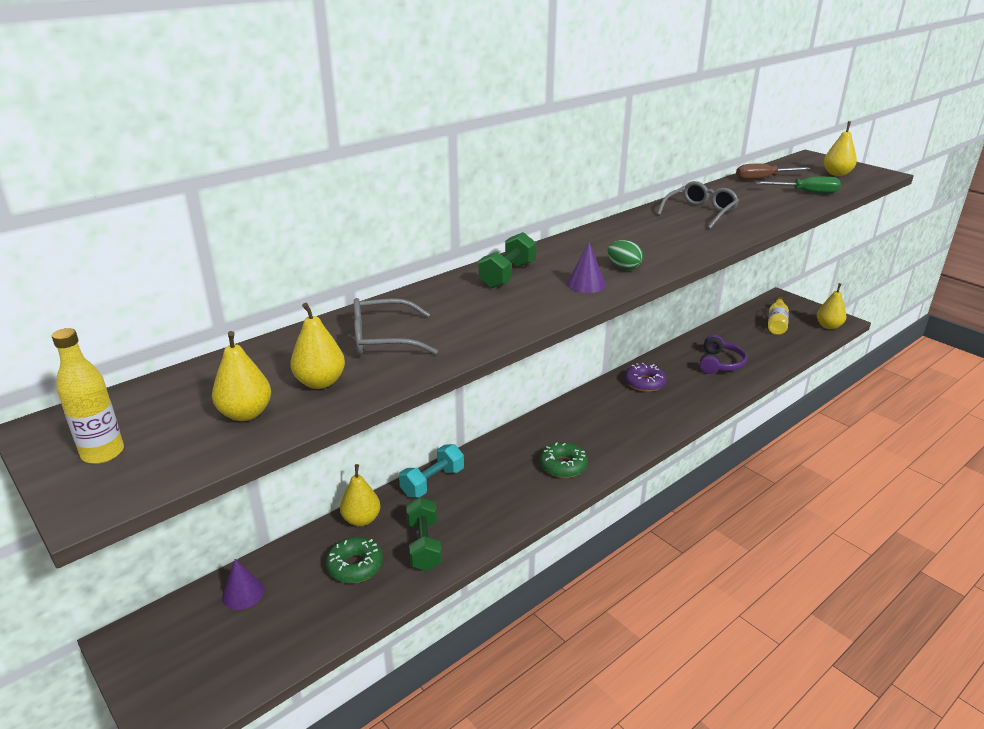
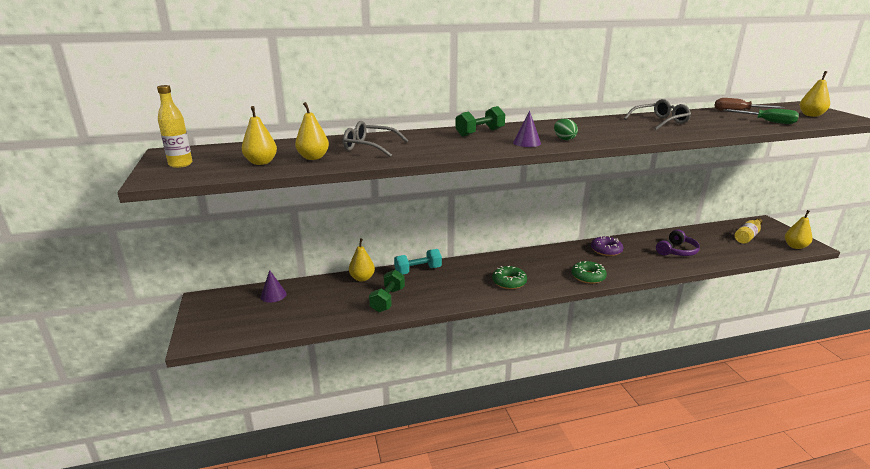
camera: 25 degrees right, 5 degrees down
(355, 566) = (341, 299): green donut -> green donut (588, 277)

